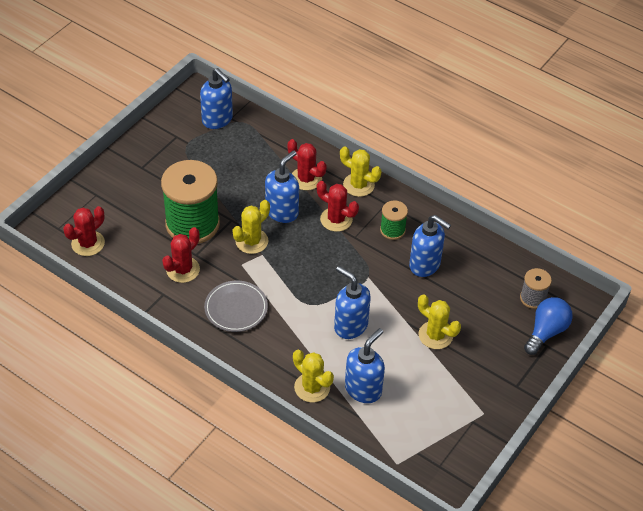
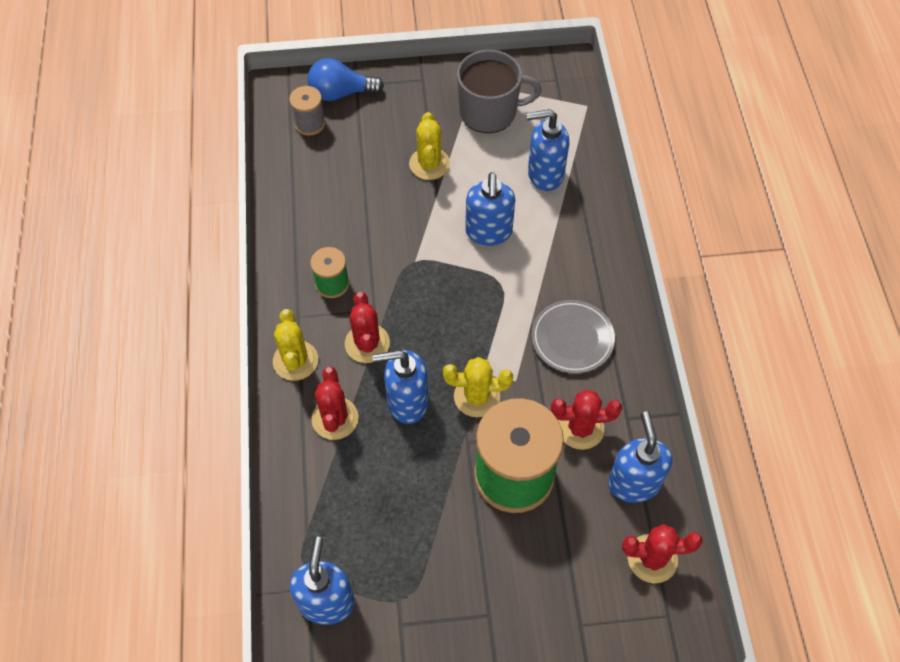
camera: 130 degrees left, 10 degrees up
(312, 387) = (585, 211): yellow cactus -> none
(425, 265) = (352, 226): blue soap dispenser -> blue soap dispenser (633, 483)
(448, 401) = (489, 112): none -> grey mug

